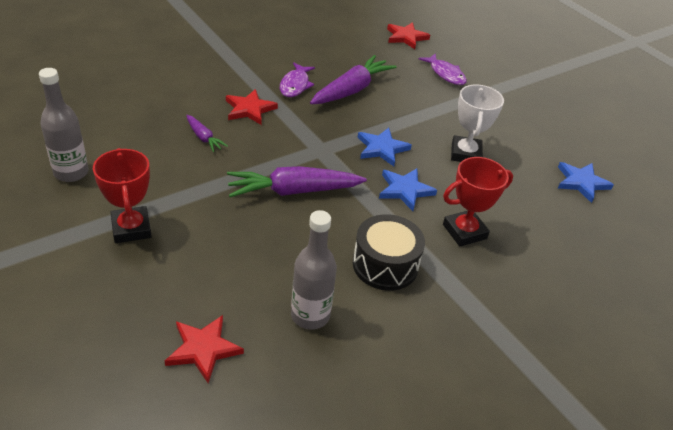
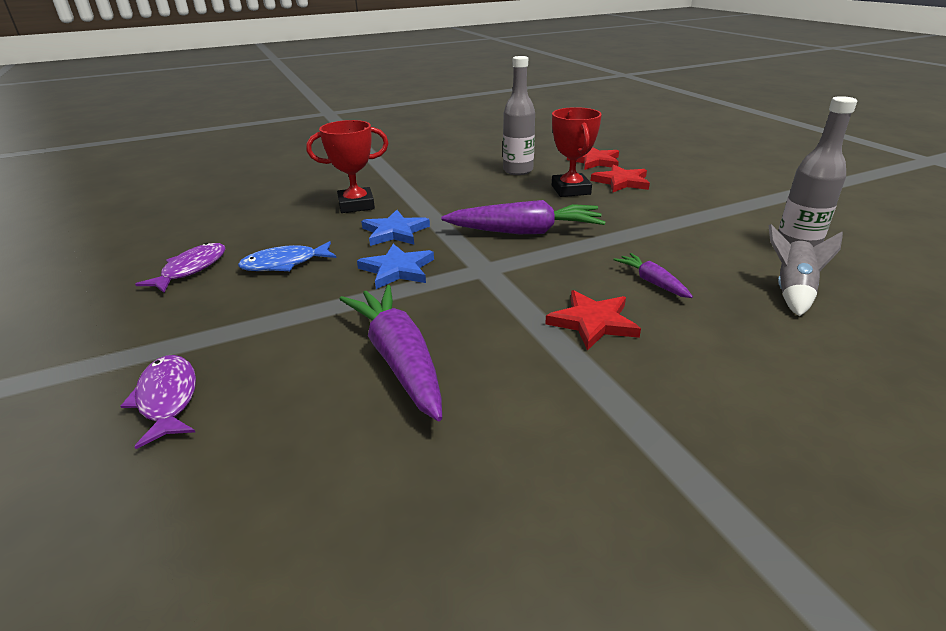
camera: 165 degrees left, 10 degrees down
(113, 130) = (792, 292): none -> grey rocket
(131, 228) = (688, 209): red trophy -> red trophy (570, 190)
(295, 85) = (509, 369): purple fish -> purple fish (191, 269)
(351, 90) = (399, 359): purple carrot -> purple carrot turned 105 degrees clockwise
(385, 265) = (447, 189): black drum -> none
(406, 37) = (142, 541): red star -> red star (621, 182)
(465, 154) = (284, 264): white trophy -> blue fish
(581, 182) = (172, 237): blue star -> none

